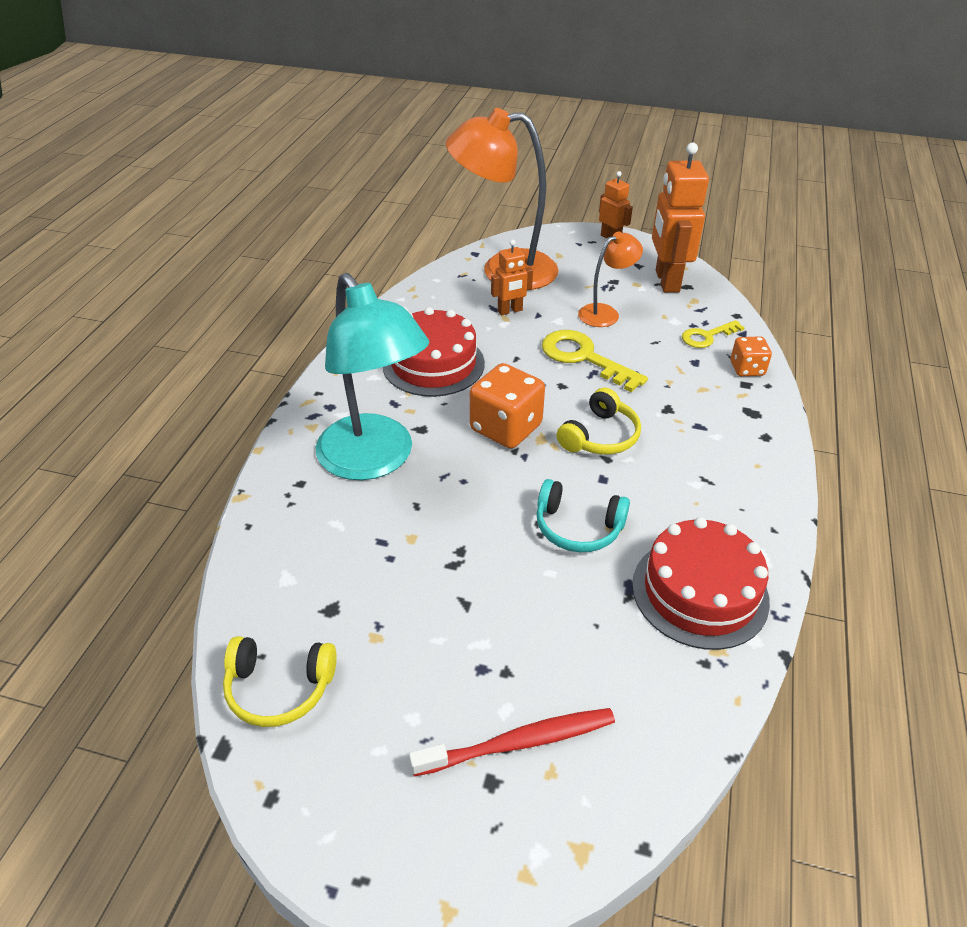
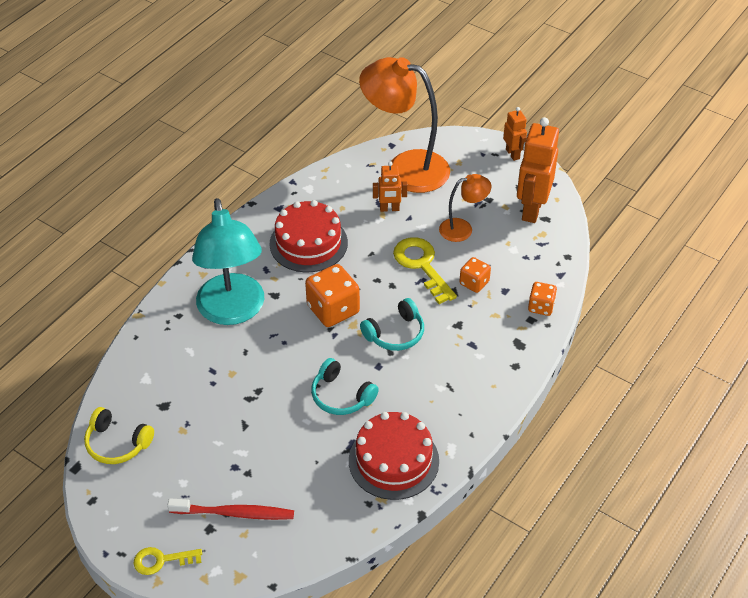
camera: 20 degrees right, 5 degrees up
(600, 436) = (395, 333): yellow headphones -> turquoise headphones
(655, 362) = (474, 283): none -> orange dice
(707, 336) = (529, 270): yellow key -> yellow key (161, 560)

